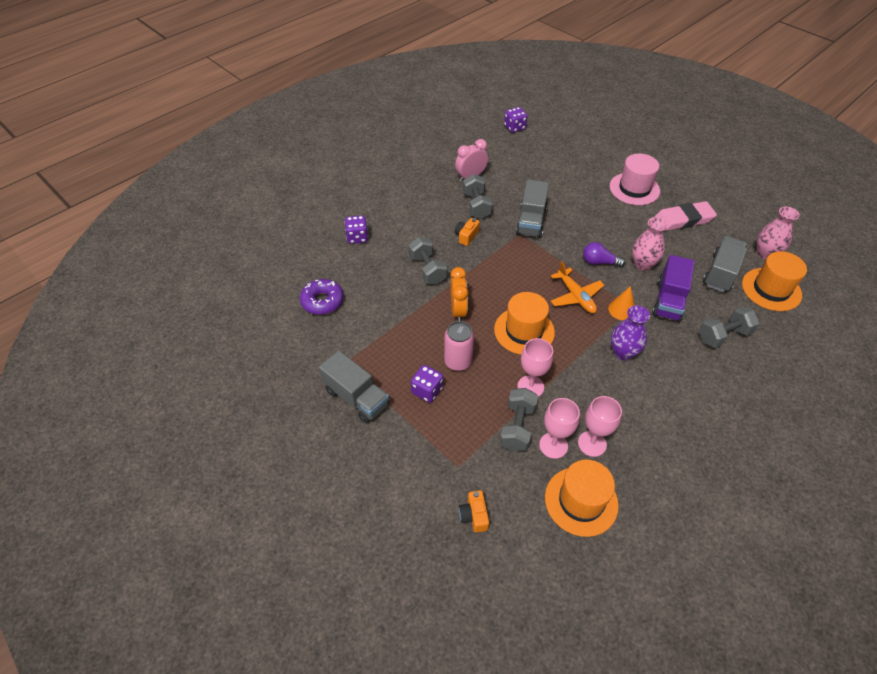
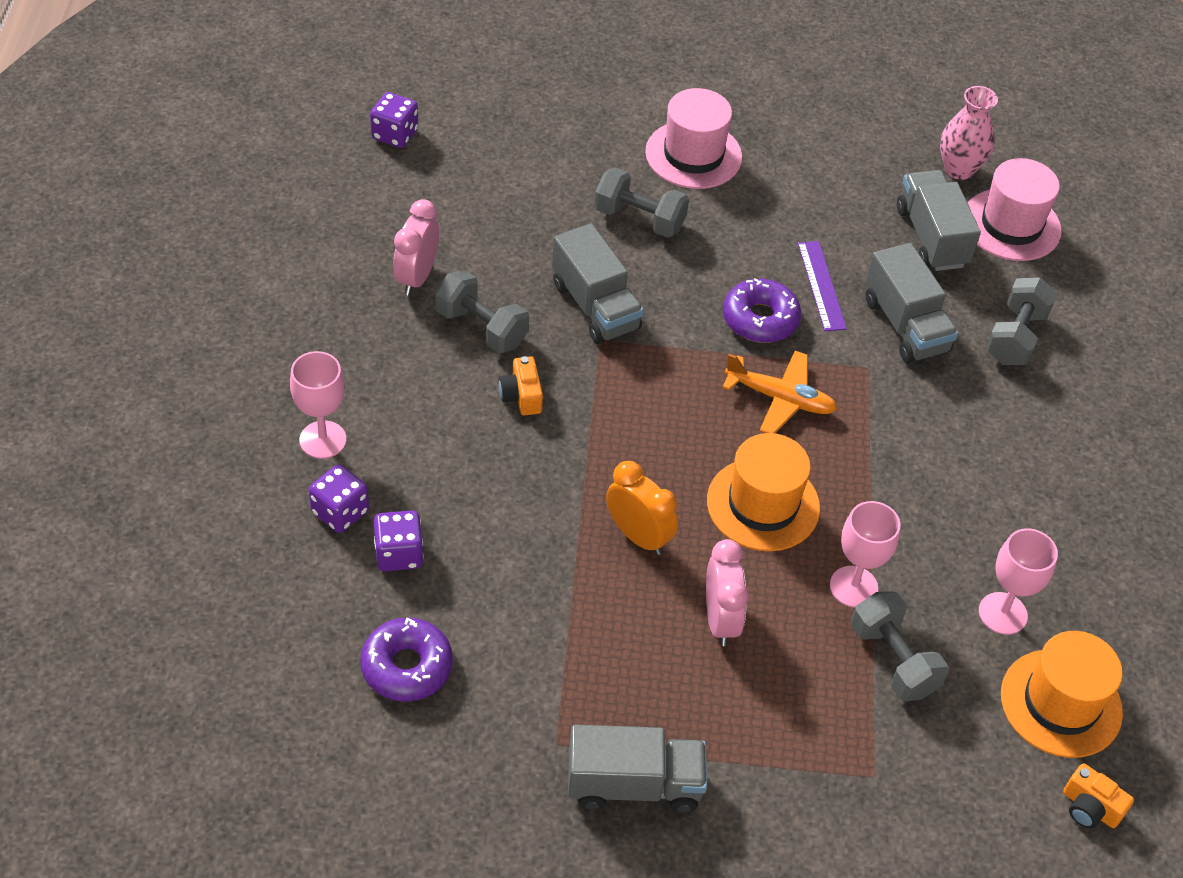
camera: 45 degrees left, 0 degrees up
(427, 269) = (520, 496): grey dumbbell -> grey dumbbell (639, 219)
(427, 390) = (722, 697): purple dice -> purple dice (398, 554)
(458, 362) = (720, 619): pink can -> pink clock
(474, 515) = (959, 827): orange camera -> orange camera (1090, 808)
(553, 445) = (961, 652): pink goblet -> pink goblet (323, 440)
(599, 262) = (760, 319): purple light bulb -> purple donut
(622, 310) = (859, 380): orange cone -> none
(623, 352) = (920, 449): purple vase -> none
(642, 264) = (821, 285): pink vase -> purple ruler
(668, 300) = (905, 325): purple truck -> grey truck
(683, 220) = (808, 172): pink eraser -> none
(771, 289) = (1011, 225): orange hat -> pink hat

